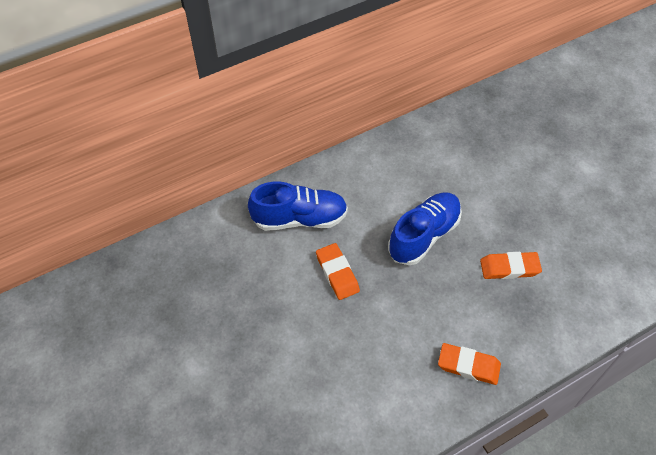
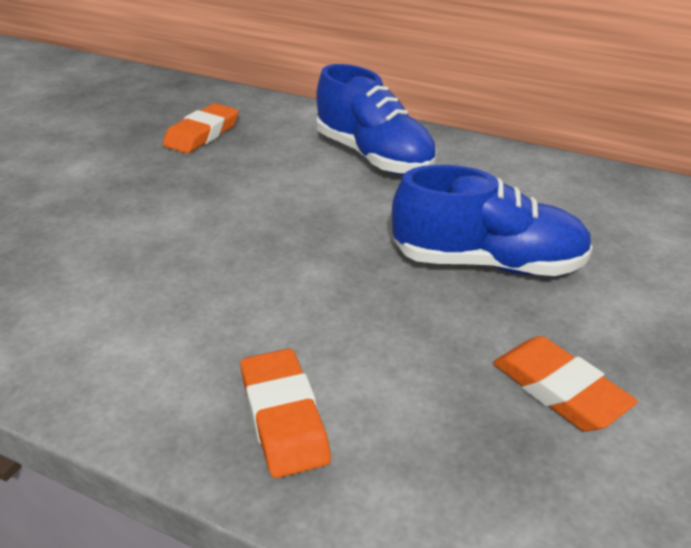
camera: 55 degrees right, 20 degrees down
(337, 273) = (322, 213): orange eraser -> orange eraser (202, 134)

